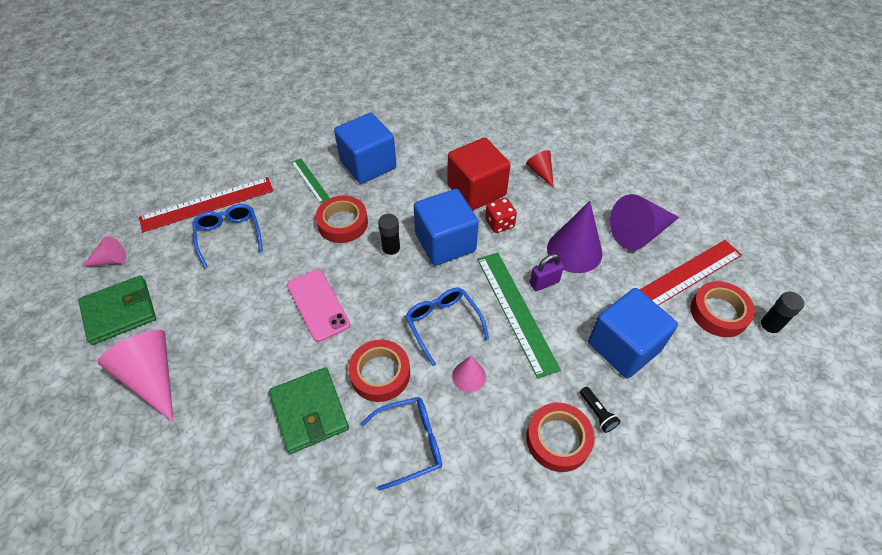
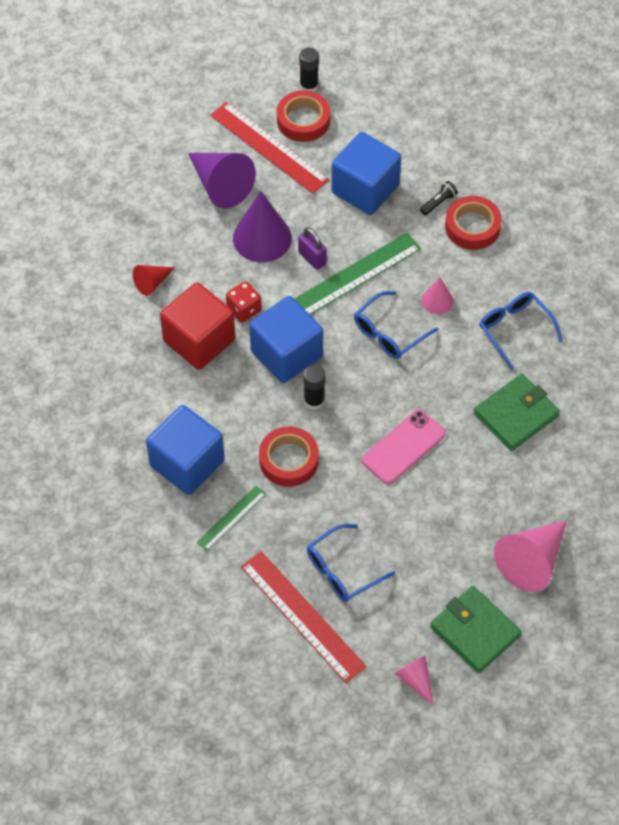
camera: 105 degrees left, 5 degrees up
(380, 373) = (459, 370): red tape -> none

